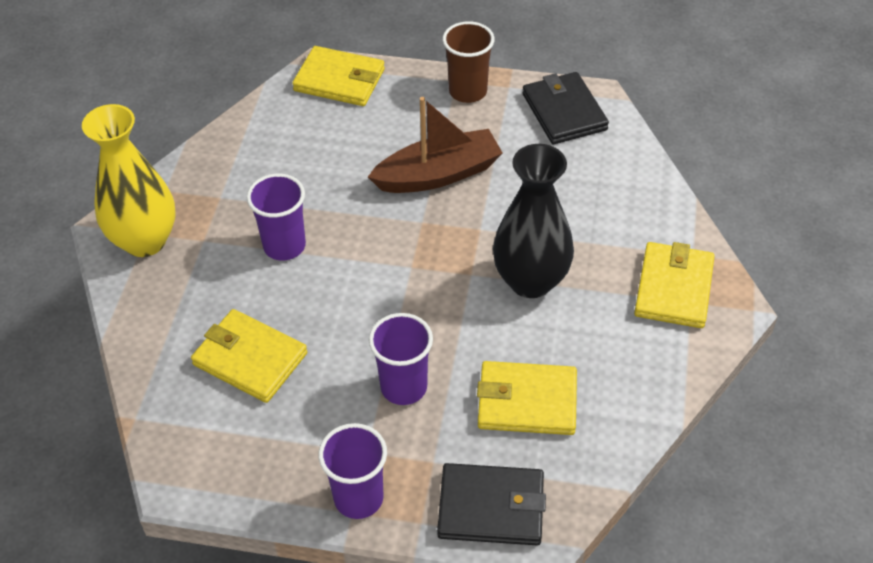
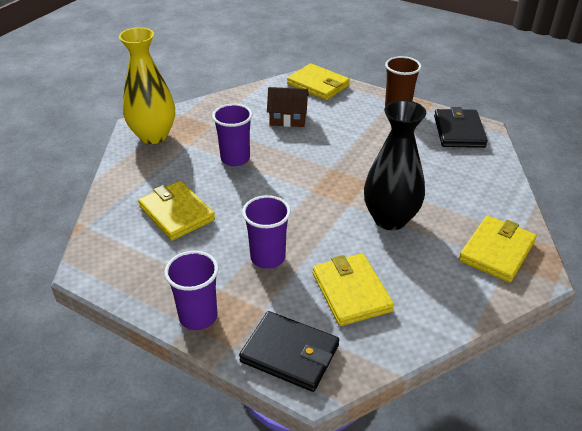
camera: 20 degrees right, 10 degrees down
(324, 154) = (288, 118): none -> brown house
(438, 174) = (355, 145): brown boat -> none
(527, 401) = (351, 292): yellow wallet -> yellow wallet turned 45 degrees clockwise

